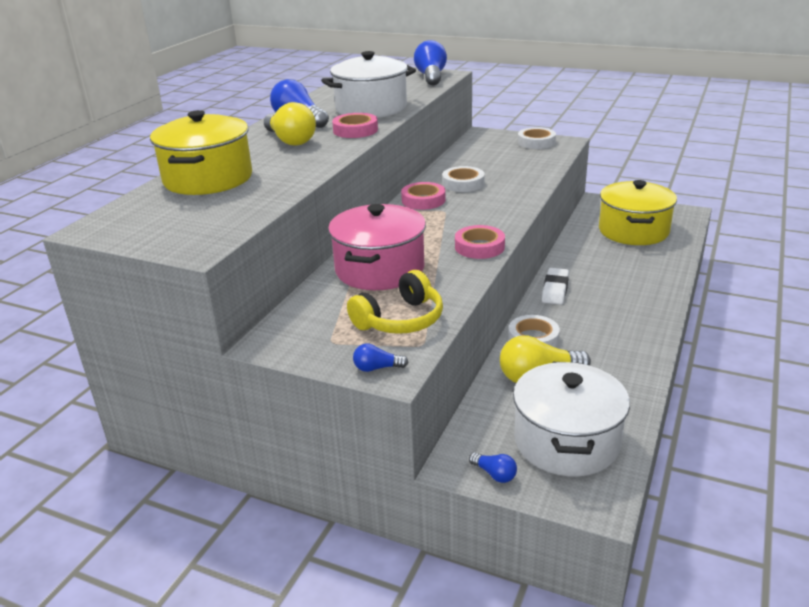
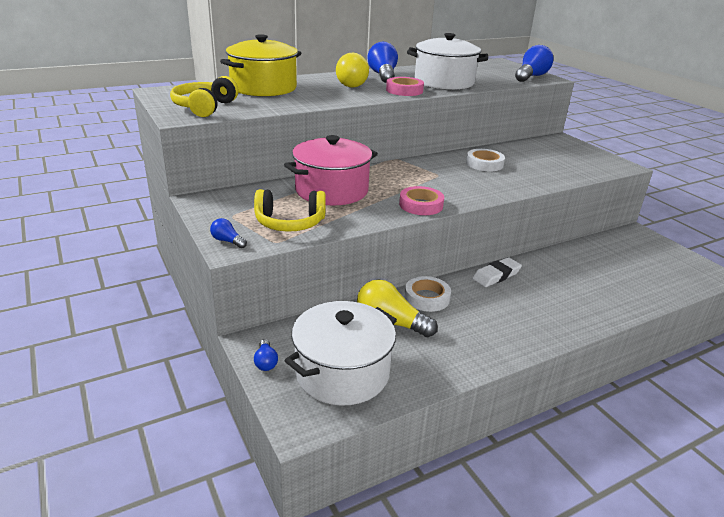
camera: 35 degrees right, 0 degrees up
(197, 227) = (205, 107): none -> yellow headphones
(423, 200) = (436, 163): pink tape -> none
(536, 142) = (596, 158): white tape -> none
(633, 231) = (635, 266): yellow pot -> none

